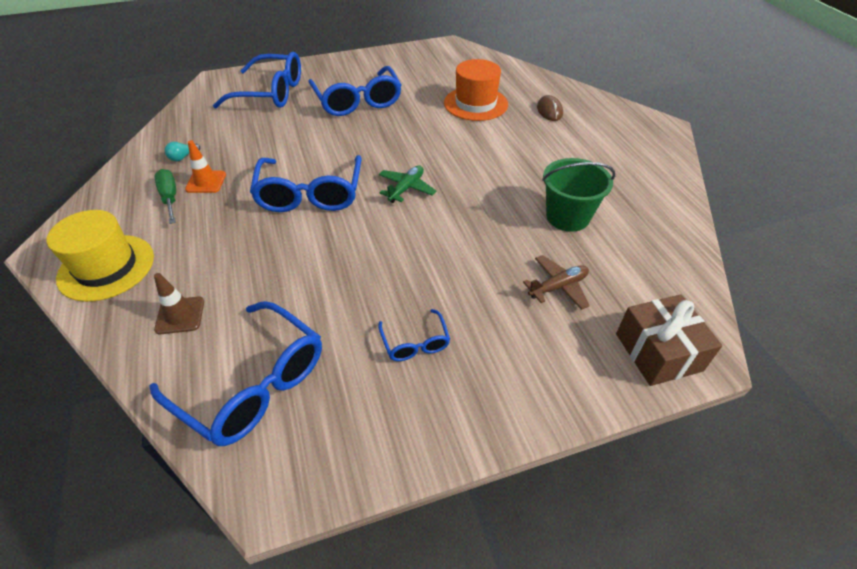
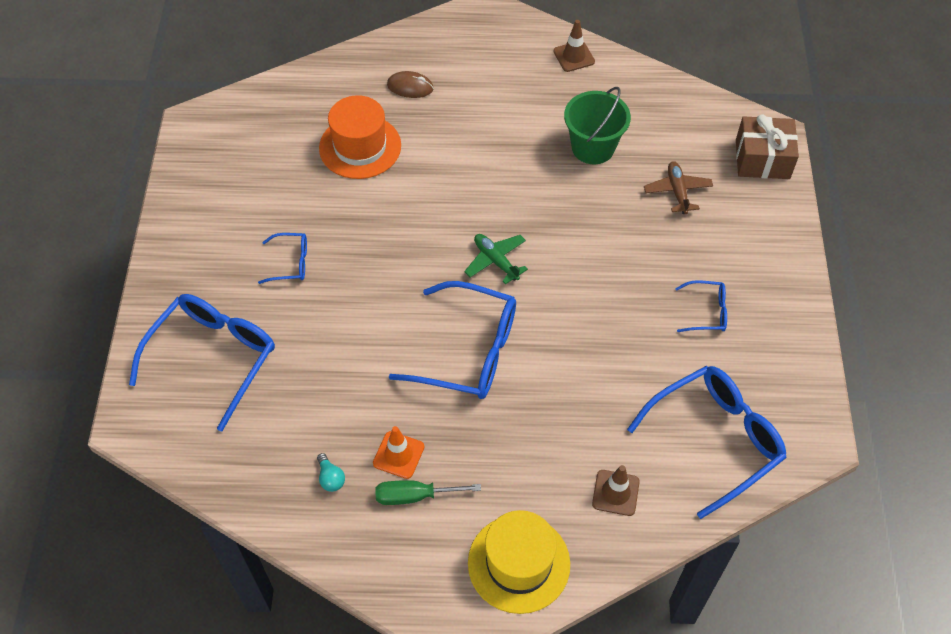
camera: 70 degrees left, 10 degrees up
(357, 101) = (291, 263): blue glasses -> blue glasses, size x0.48
(663, 183) = (574, 56): none -> brown traffic cone

